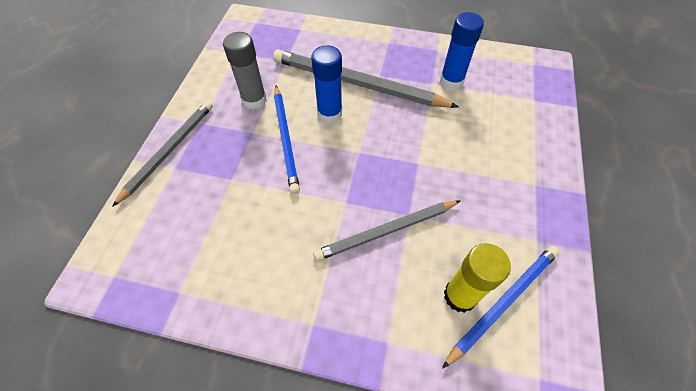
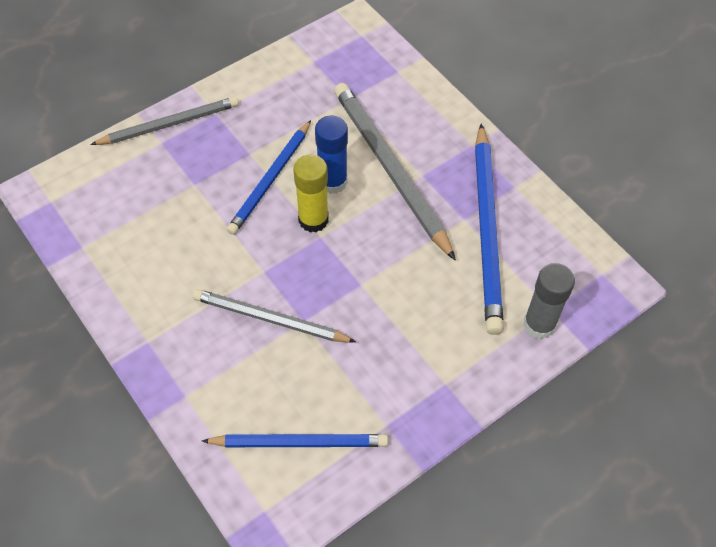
camera: 40 degrees right, 0 degrees up
(254, 100) = (280, 122): grey glue stick -> grey glue stick (539, 324)
(451, 81) = (487, 230): blue glue stick -> blue pencil
(460, 296) = (272, 410): yellow glue stick -> yellow glue stick (313, 220)

